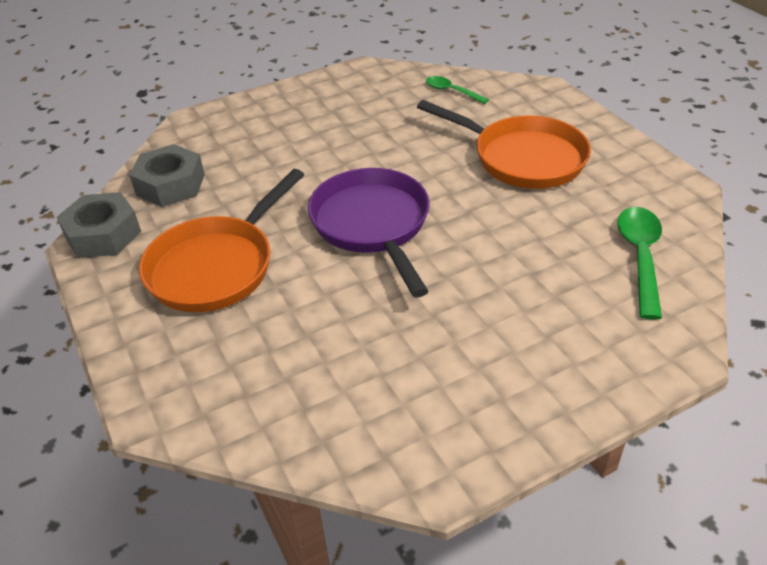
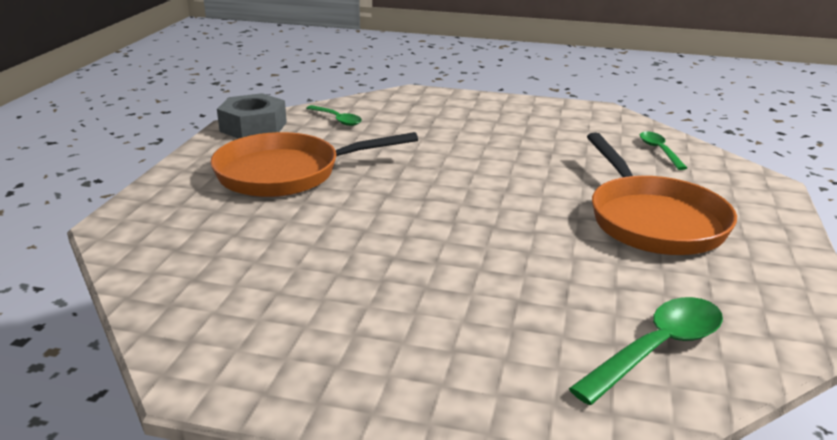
camera: 40 degrees right, 15 degrees down
(170, 185) = (337, 119): grey nut -> green spoon
(373, 225) = (435, 202): purple pan -> none

